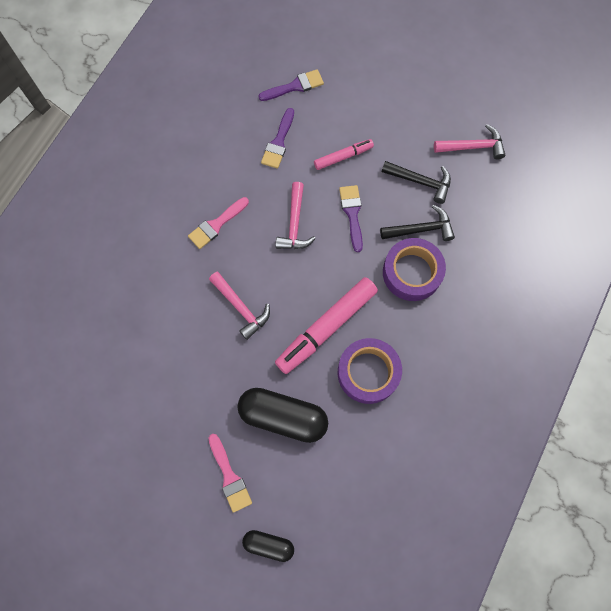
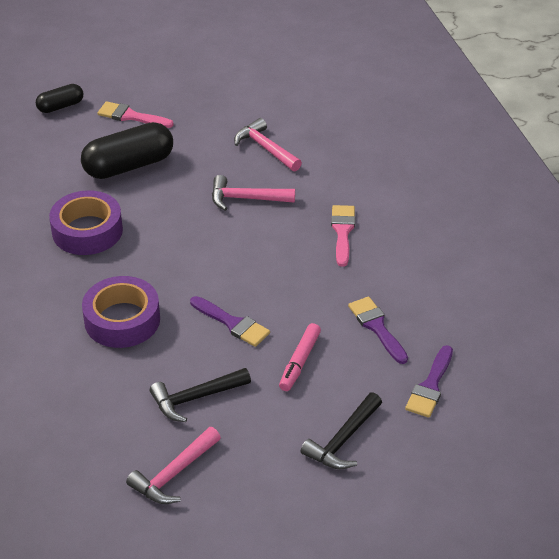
camera: 135 degrees right, 30 degrees down
(294, 224) = (276, 279): pink hammer -> pink hammer (265, 148)
(327, 327) = (157, 234): pink marker -> none
(421, 229) = (150, 358): black hammer -> black hammer (343, 440)

